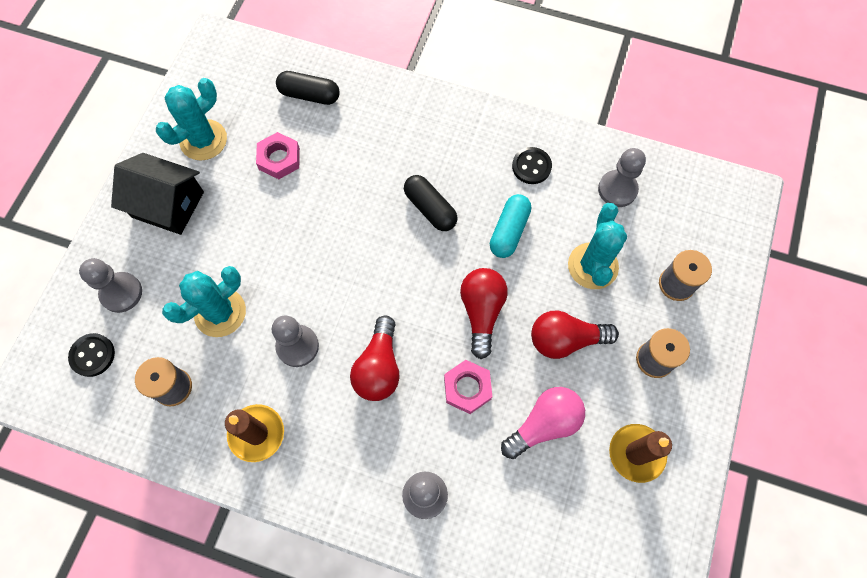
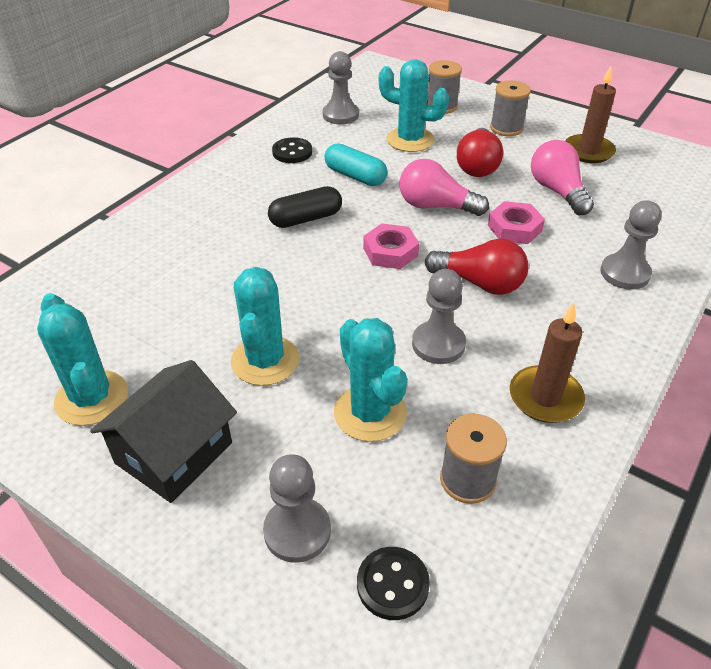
camera: 75 degrees left, 25 degrees down
(256, 231) = (265, 360): none -> turquoise cactus
(279, 159) = (172, 325): pink nut -> pink nut (390, 252)
(309, 95) = (97, 285): black capsule -> none
(482, 312) = (436, 206): red light bulb -> pink light bulb

